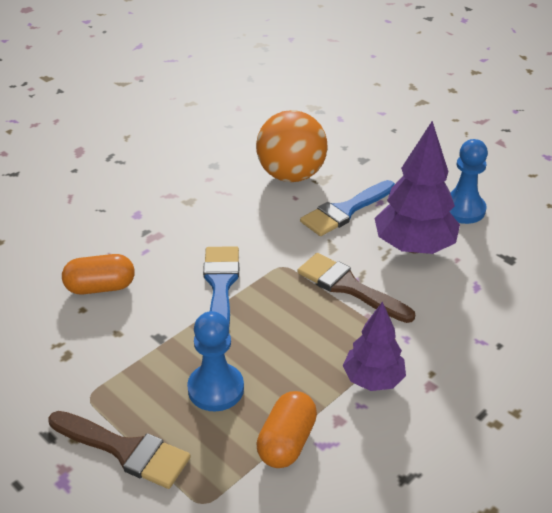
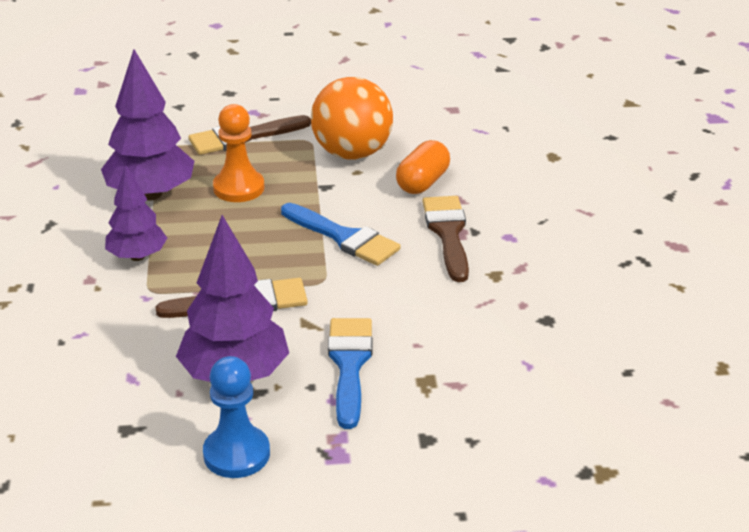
camera: 130 degrees right, 5 degrees down
(162, 241) = (448, 233): none -> brown brush
(216, 389) = (239, 188): blue pawn -> orange pawn
(287, 442) = (151, 194): orange capsule -> purple tree
(291, 175) = (461, 363): orange ball -> orange ball (352, 153)

